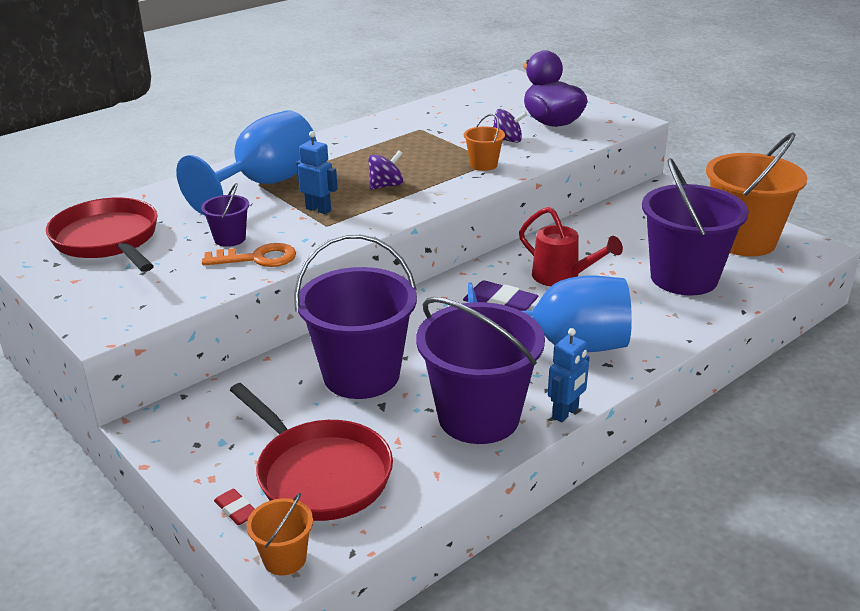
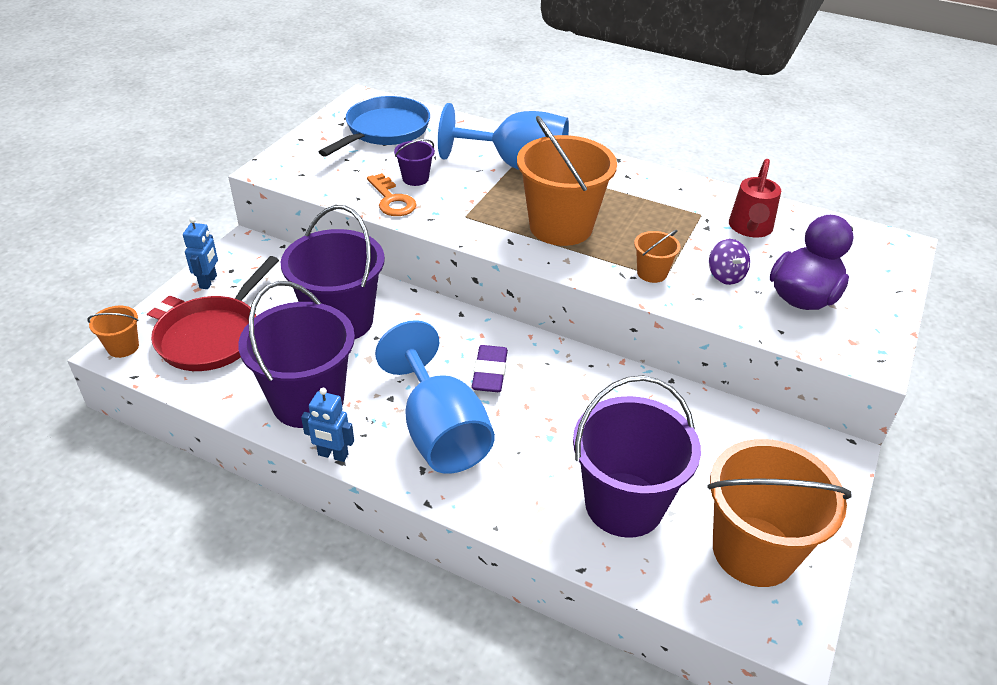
camera: 65 degrees right, 10 degrees up
(108, 240) = (384, 131): red pan -> blue pan
(318, 209) = (490, 204): blue robot -> blue robot (208, 282)
(386, 186) = (561, 227): purple spinning top -> orange bucket
(562, 277) = (563, 405): red watering can -> red watering can (750, 229)

